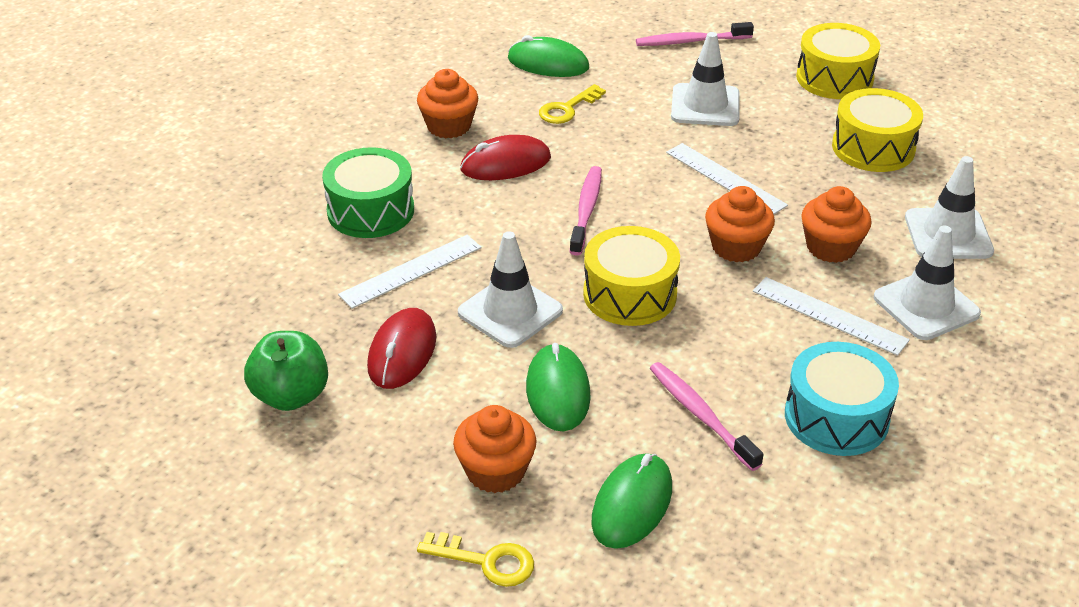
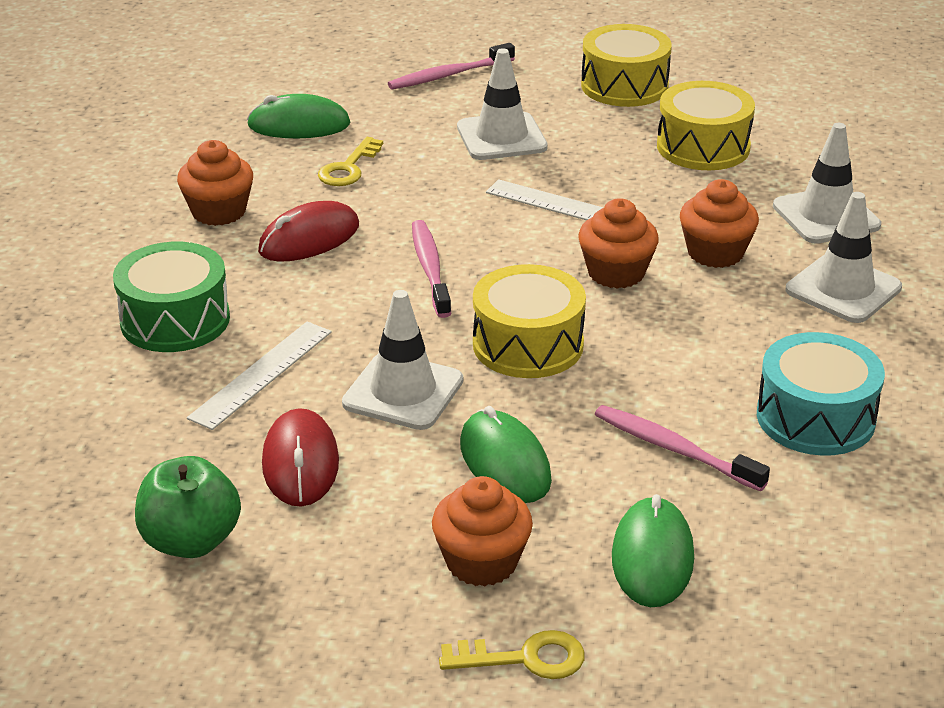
camera: 20 degrees left, 5 degrees down
(829, 315) = (751, 320): white ruler -> none

